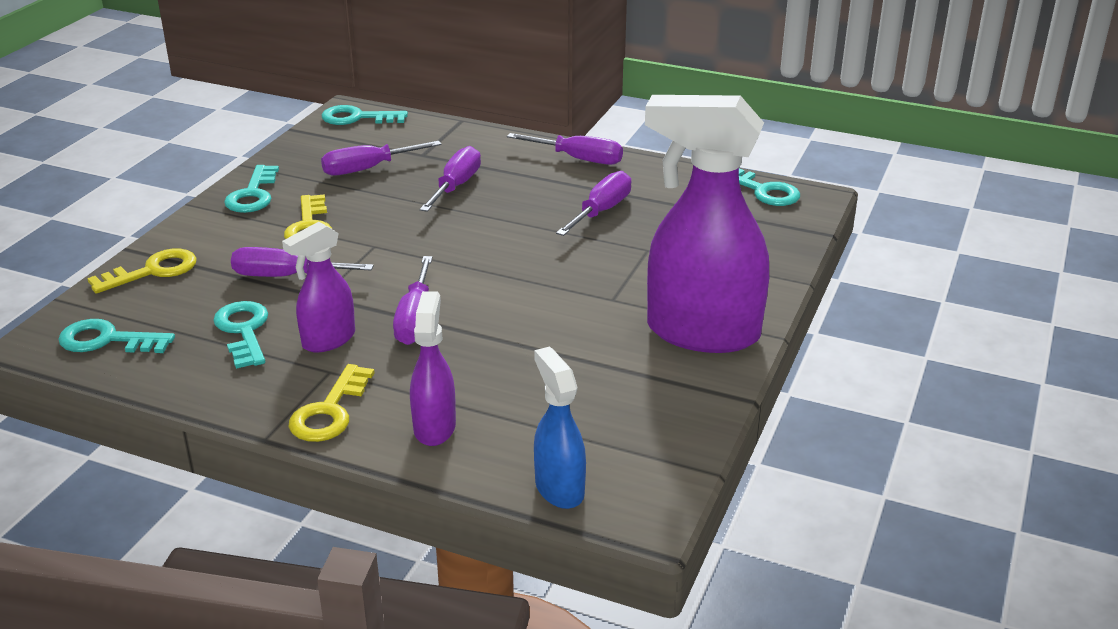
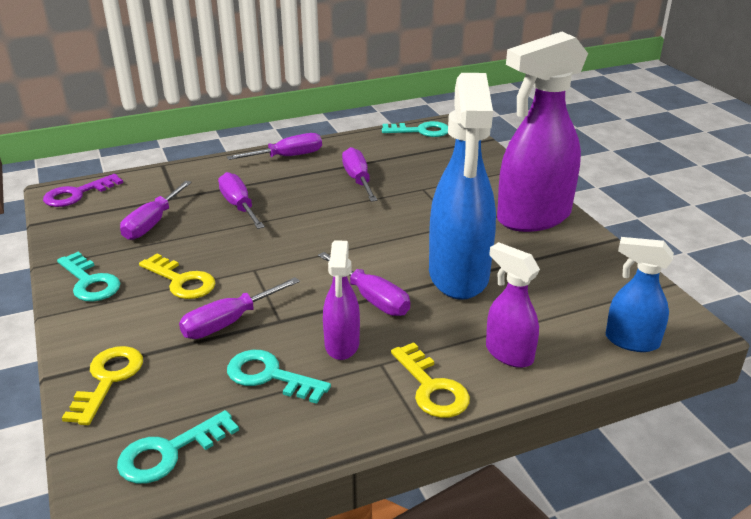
camera: 45 degrees left, 0 degrees up
(357, 118) = (77, 194): turquoise key -> purple key
(520, 343) = (458, 276): none -> blue spray bottle

